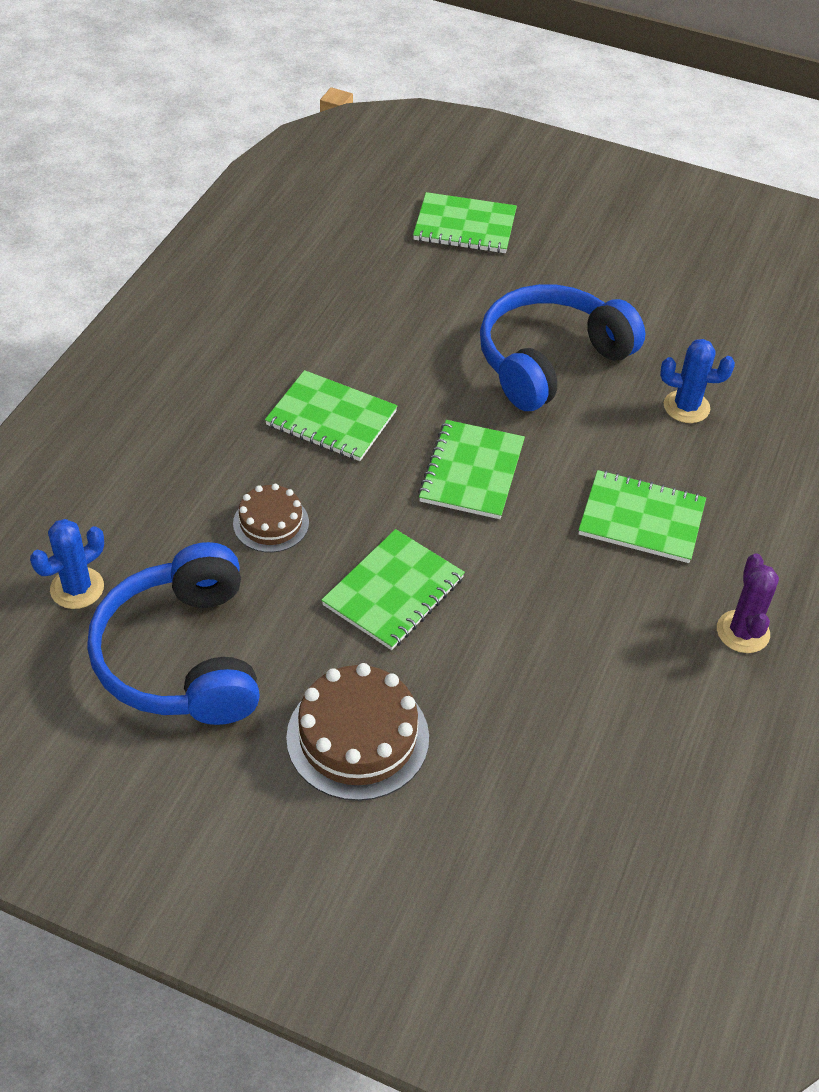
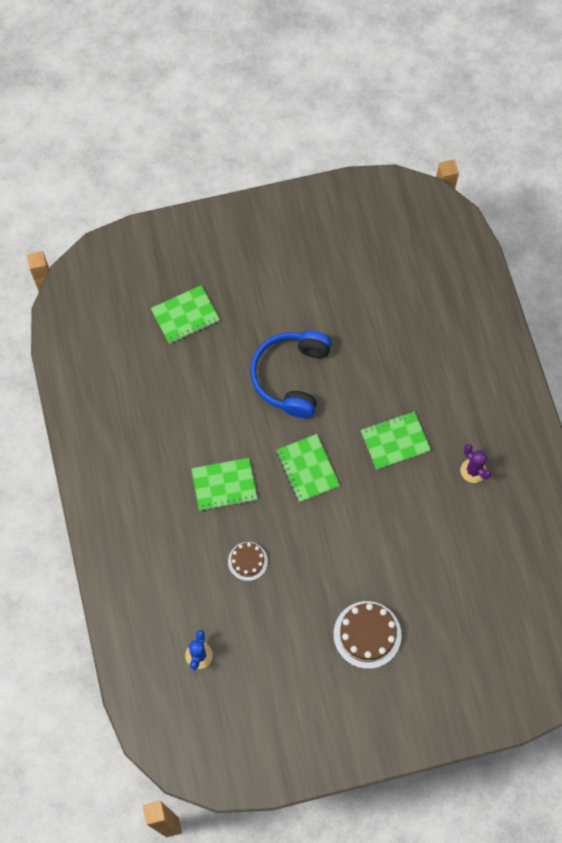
camera: 35 degrees left, 20 degrees up
(182, 656) = (270, 652): blue headphones -> none
(393, 591) = (326, 556): green notebook -> none
(686, 407) = (369, 361): blue cactus -> none

